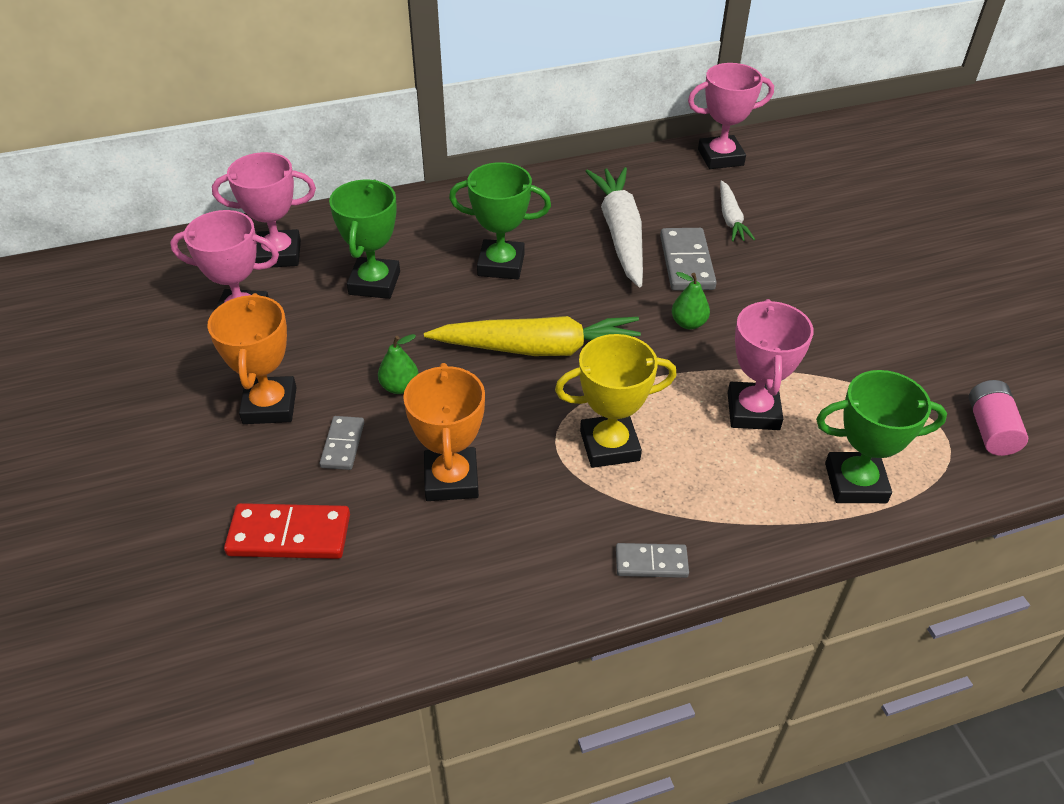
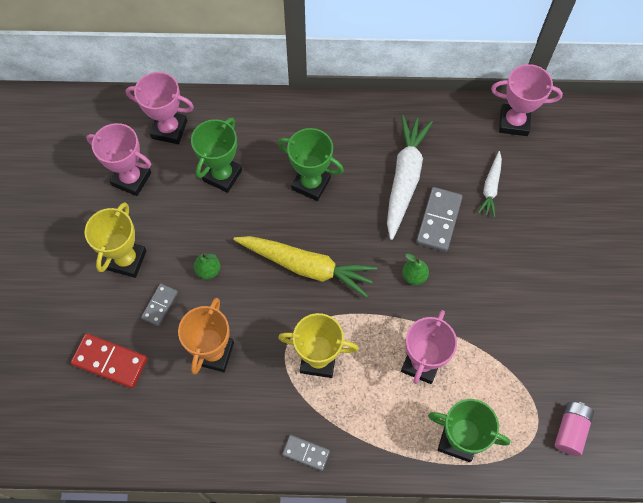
camera: 20 degrees right, 20 degrees up
(270, 405) = (127, 260): orange trophy -> yellow trophy

